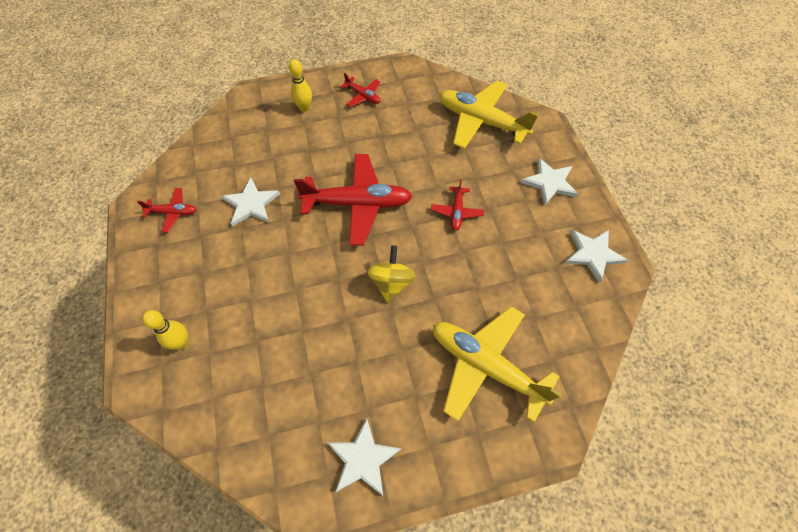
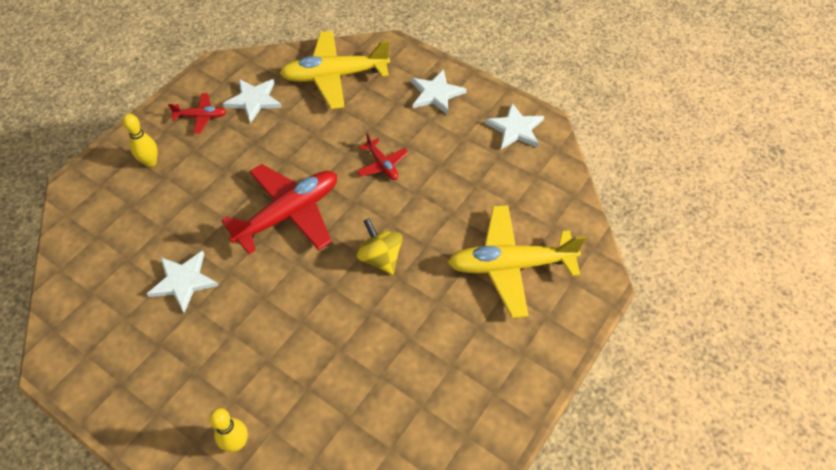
camera: 40 degrees left, 5 degrees down
(173, 212) = (105, 344): red plane -> none
(363, 459) = (482, 402): white star -> white star (254, 100)

